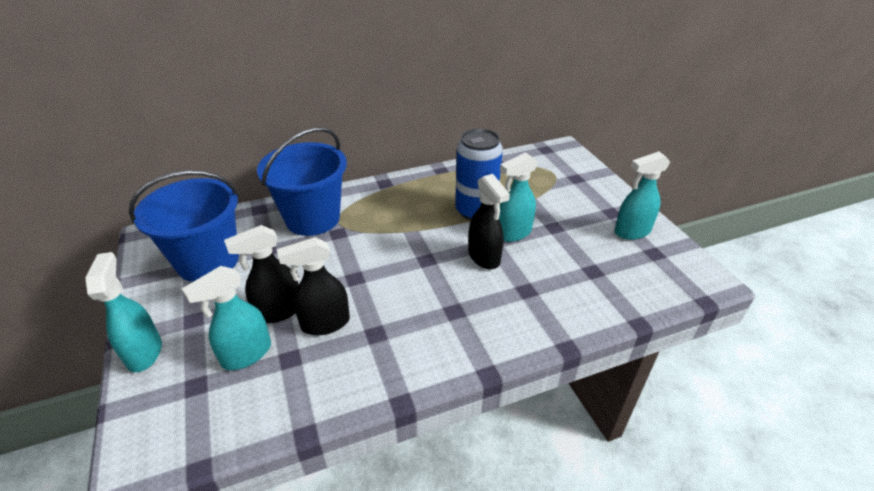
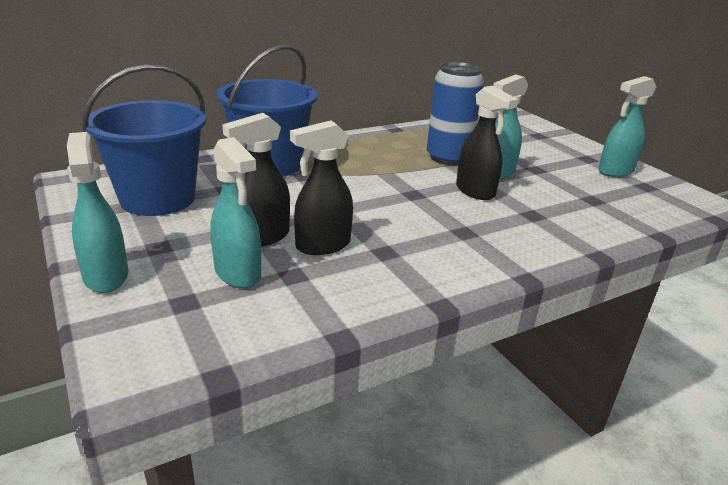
camera: 10 degrees left, 10 degrees down
(246, 355) = (238, 273): turquoise spray bottle -> turquoise spray bottle turned 75 degrees counterclockwise

